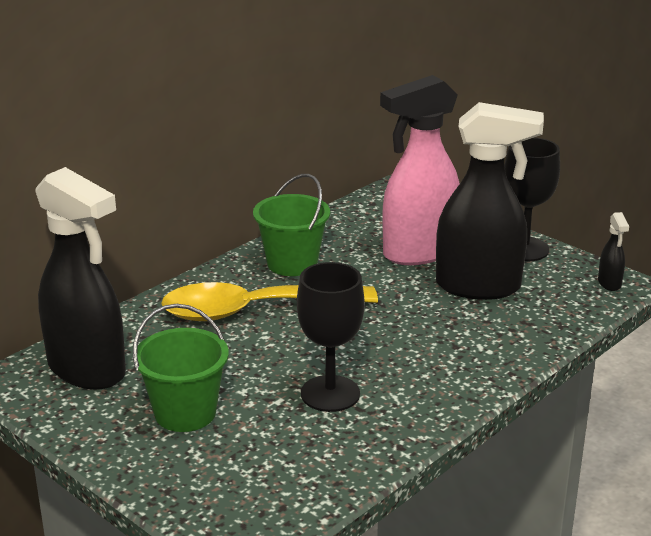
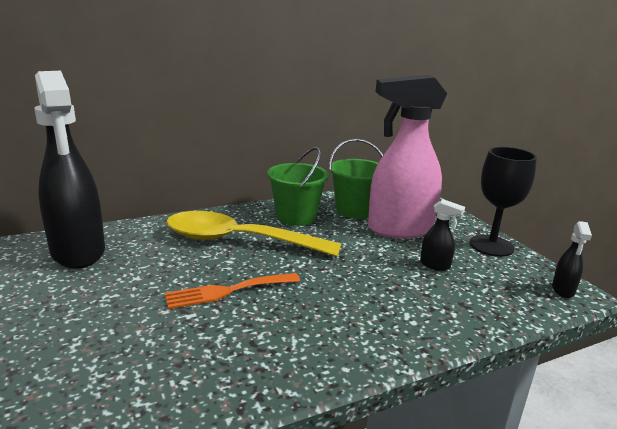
camera: 20 degrees right, 5 degrees down
(185, 413) = (107, 304): green bucket -> green bucket (355, 210)
(293, 368) = (227, 291): none -> orange fork
(330, 394) = (238, 321): black goblet -> none
(479, 287) = (435, 265): black spray bottle -> black spray bottle, size x0.40

